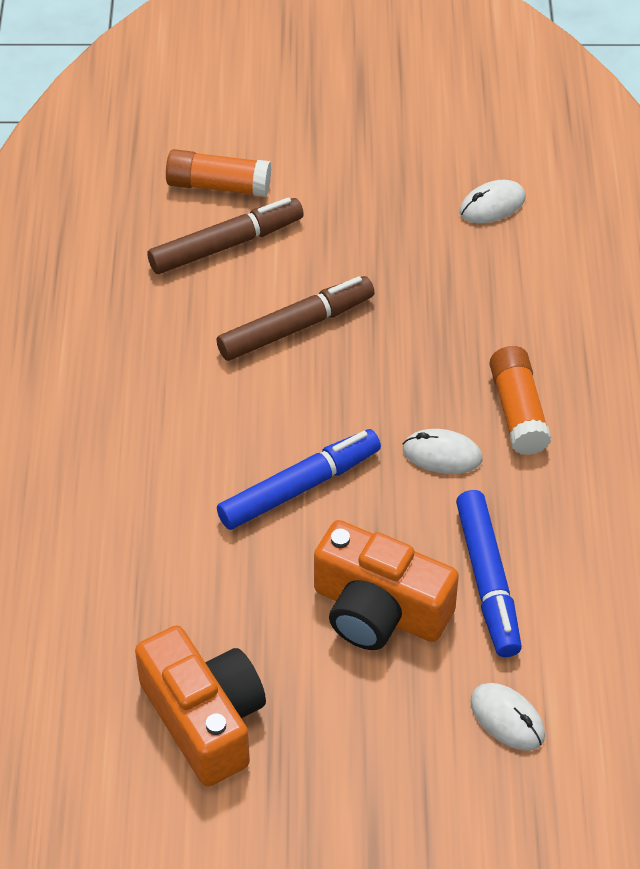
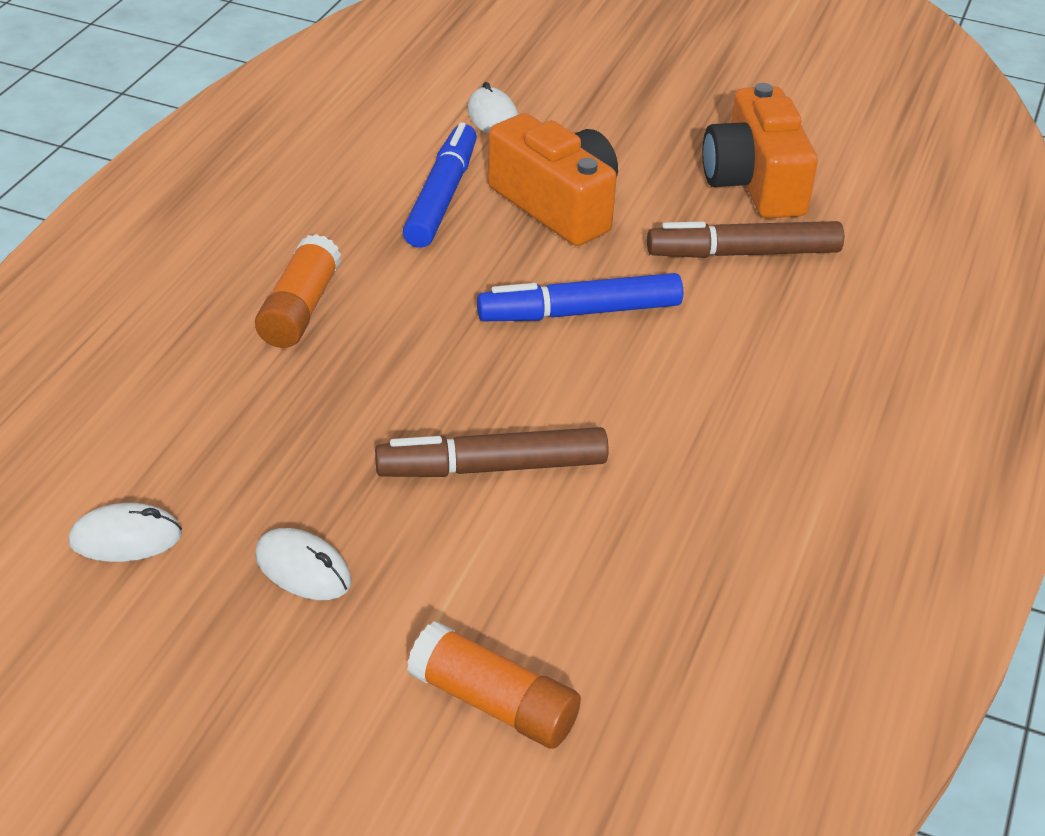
camera: 160 degrees left, 10 degrees down
(226, 245) = (528, 604): brown marker -> brown marker (743, 253)
(442, 455) = (411, 296): white mouse -> white mouse (303, 569)

